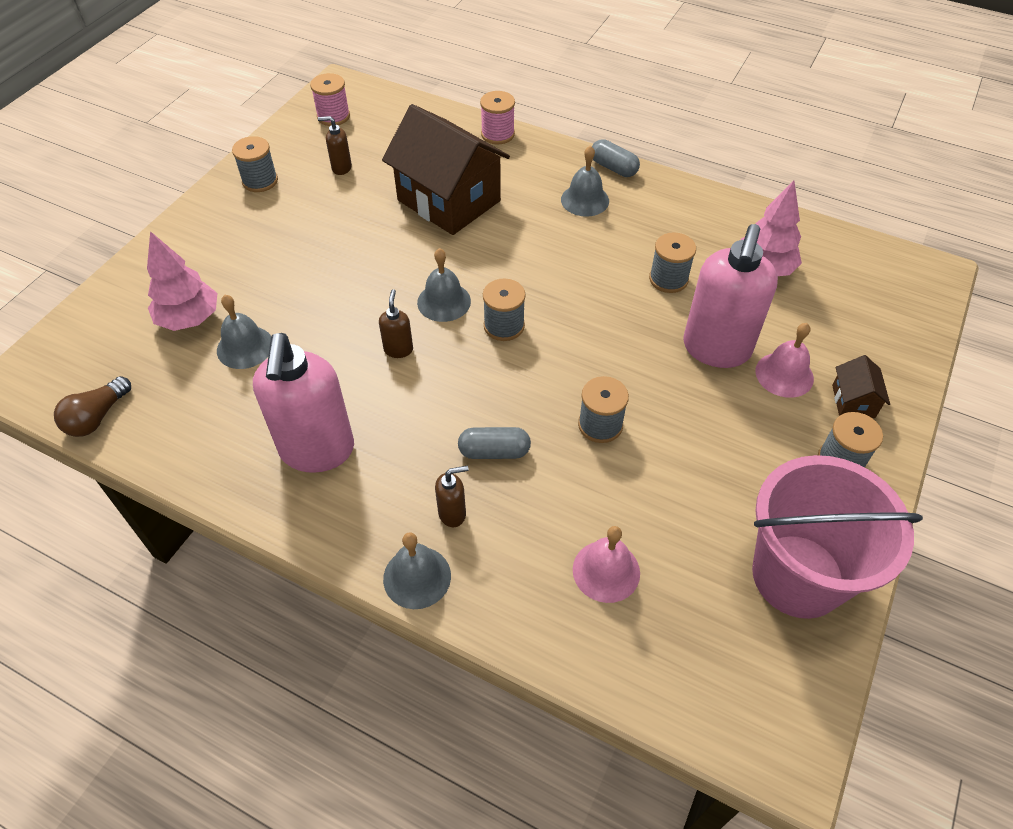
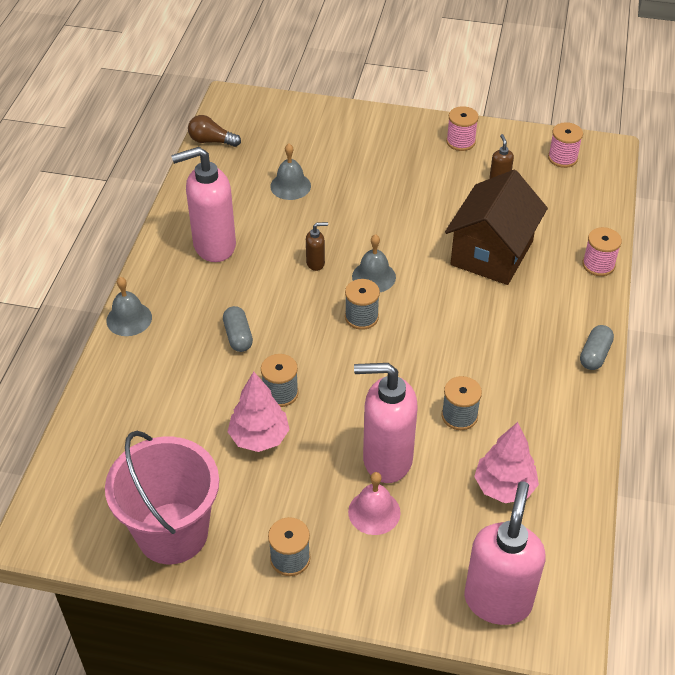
camera: 75 degrees right, 5 degrees down
(190, 319) = (305, 152): pink tree -> pink tree (259, 437)
(260, 181) = (460, 142): grey spool -> pink spool
(452, 513) = (180, 325): brown soap dispenser -> none
(585, 200) = (537, 341): grey bell -> none
(606, 571) = (153, 416): pink bell -> none
(853, 401) = (360, 567): brown house -> none
(894, 306) = (498, 600): none -> pink soap dispenser

